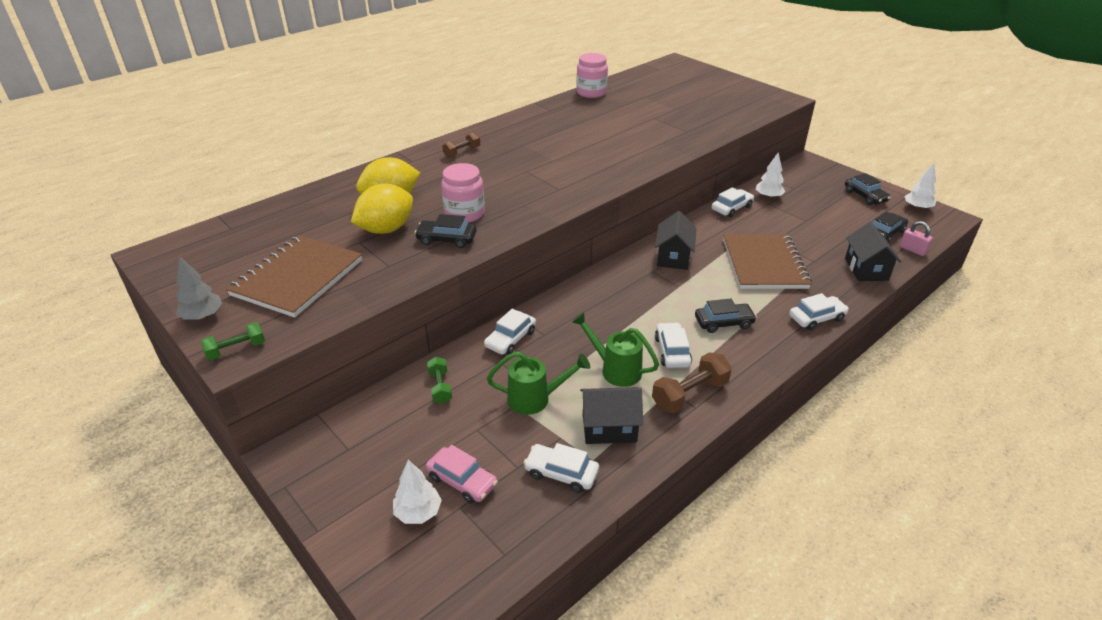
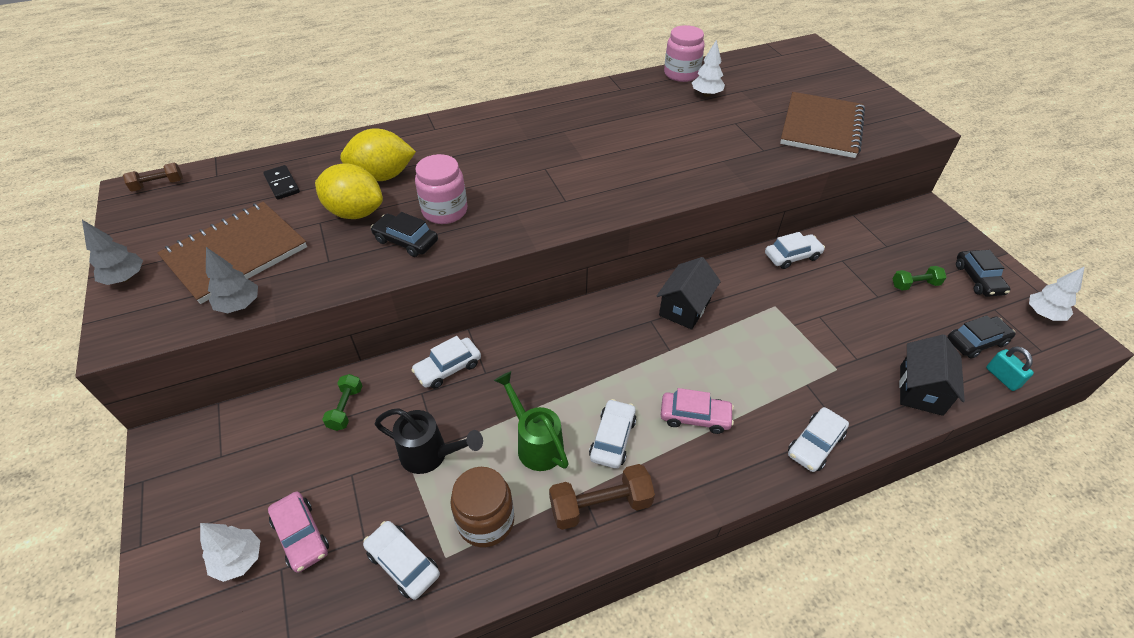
camera: 20 degrees right, 10 degrees up
(236, 349) = (127, 328): green dumbbell -> green dumbbell (915, 285)
(301, 222) = (282, 184): none -> black domino
(331, 311) = (239, 305): none -> grey tree
(386, 229) = (355, 212): yellow lemon -> yellow lemon turned 45 degrees clockwise
(462, 152) = (492, 128): brown dumbbell -> brown dumbbell (158, 185)
(535, 399) = (430, 455): green watering can -> black watering can
(609, 428) = (486, 521): black house -> brown jar
(723, 323) = (695, 417): black car -> pink car
(764, 264) = (790, 346): brown notebook -> brown notebook (821, 127)
(768, 197) = (847, 251): white tree -> white tree (706, 94)
(816, 318) = (815, 444): white car -> white car turned 135 degrees clockwise
(912, 250) = (1002, 377): pink padlock -> turquoise padlock

